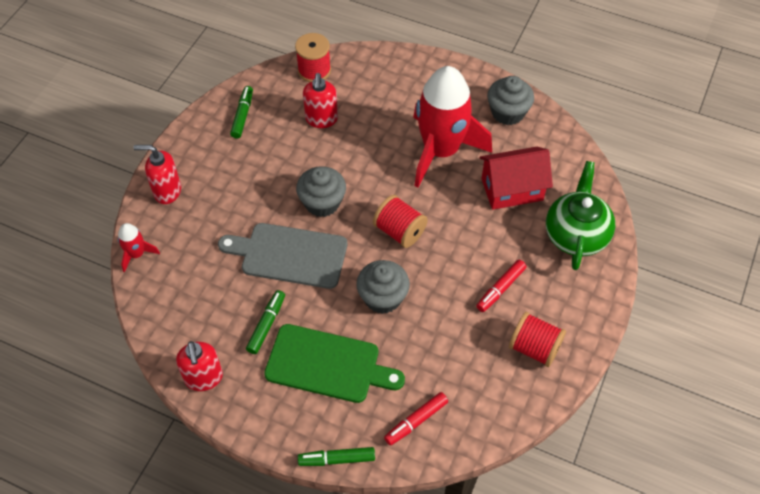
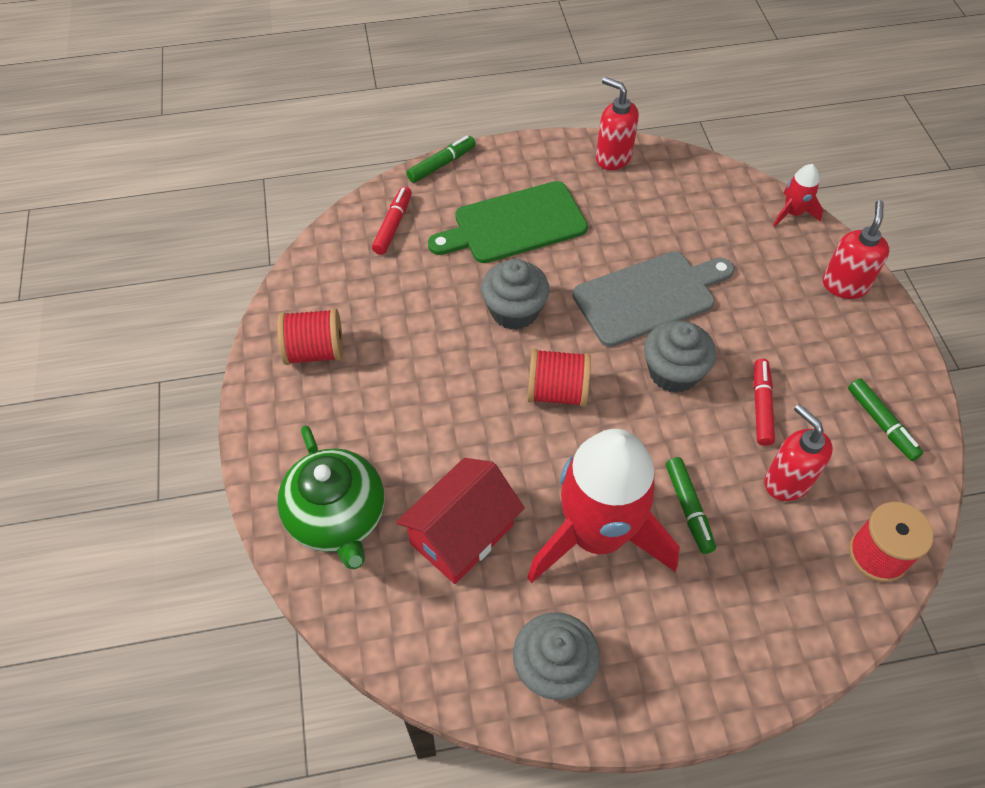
camera: 145 degrees right, 0 degrees up
(167, 191) = (844, 285): red soap dispenser -> red soap dispenser turned 45 degrees counterclockwise
(266, 325) = (603, 224): green marker -> green marker (688, 508)
(500, 289) = (392, 393): red marker -> red marker (761, 406)

